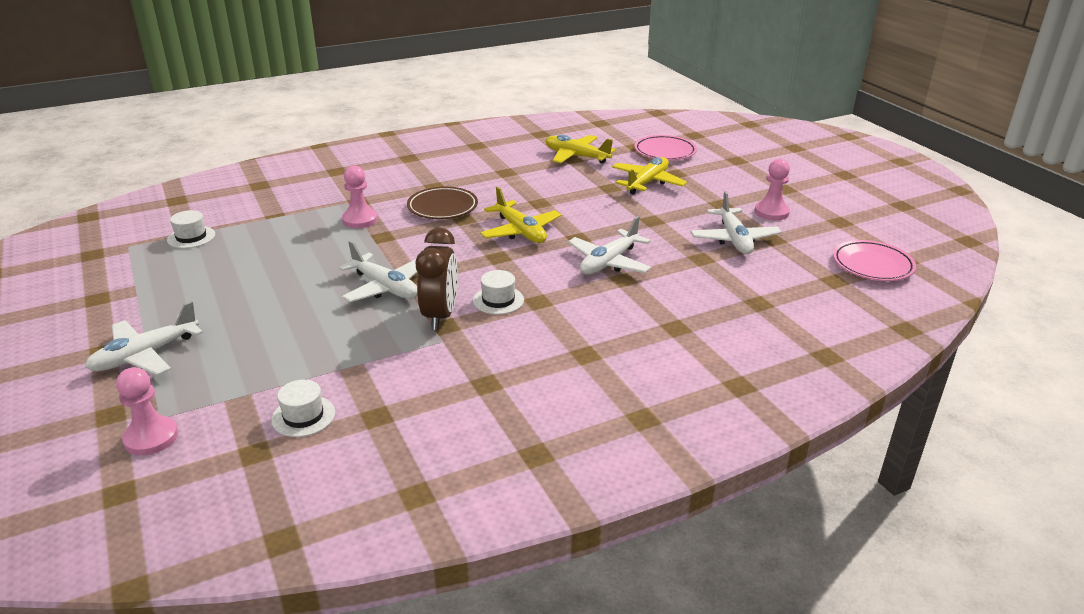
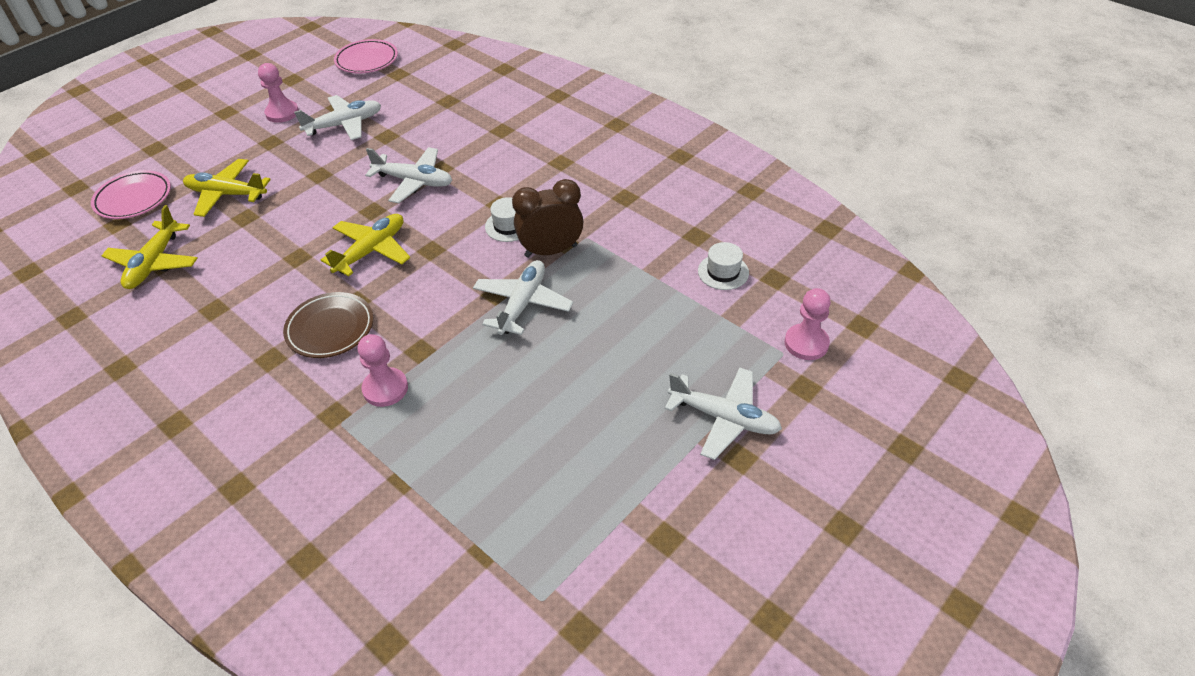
camera: 110 degrees left, 15 degrees up
(191, 237) = (490, 540): white hat -> none

